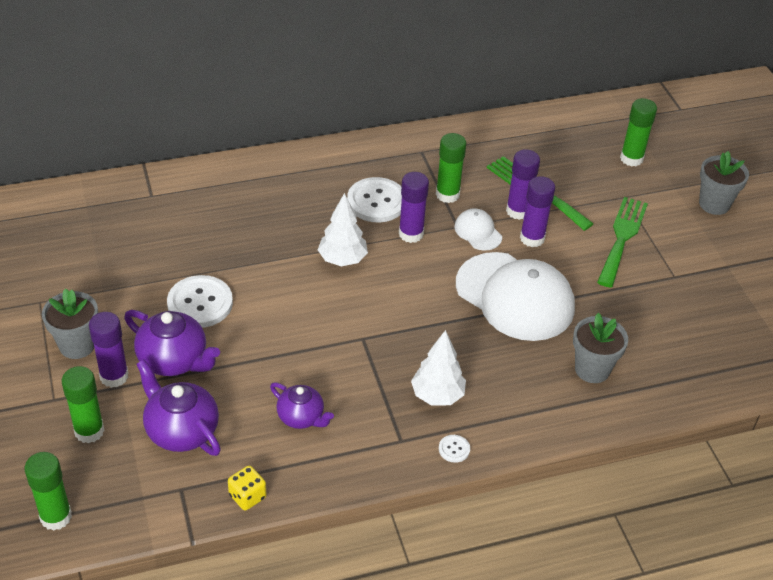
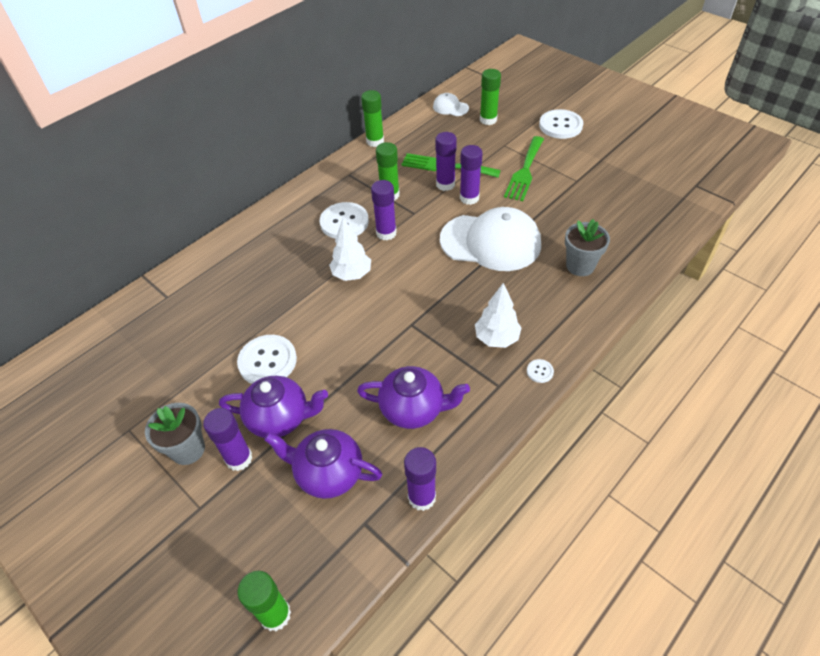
camera: 25 degrees left, 5 degrees up
(89, 431) = (251, 518): green glue stick -> green glue stick (375, 141)
(247, 496) = (422, 497): yellow dice -> purple glue stick
(301, 417) = (413, 409): purple teapot -> purple teapot, size x1.55
(478, 232) = (430, 210): white cap -> white cap (450, 107)
(622, 238) = (524, 171): green fork -> green fork turned 150 degrees counterclockwise
(714, 204) = (560, 125): grey flower pot -> white button

